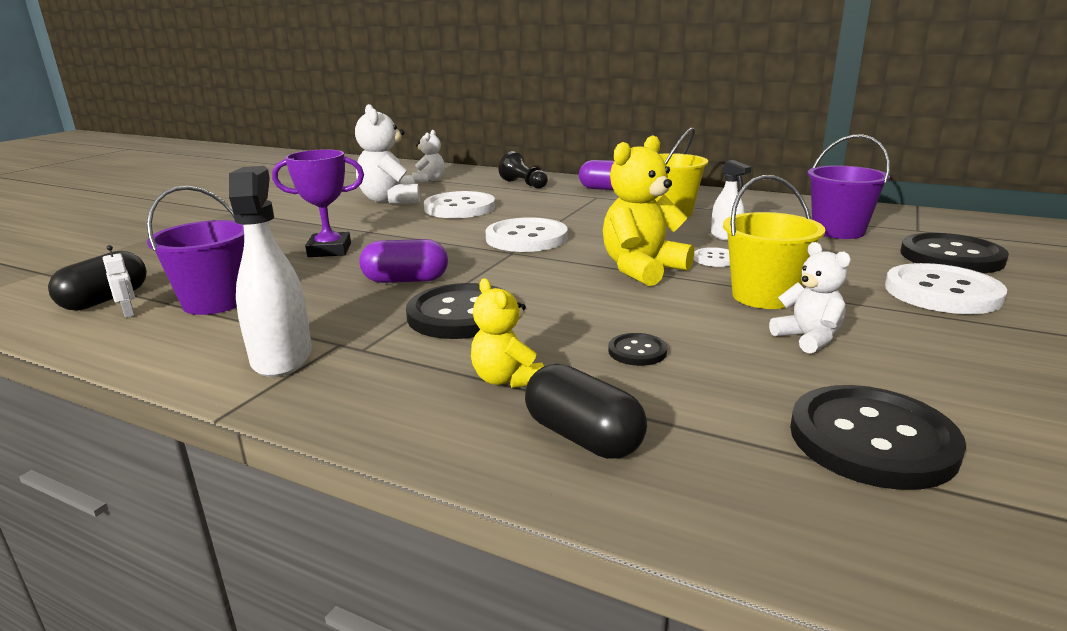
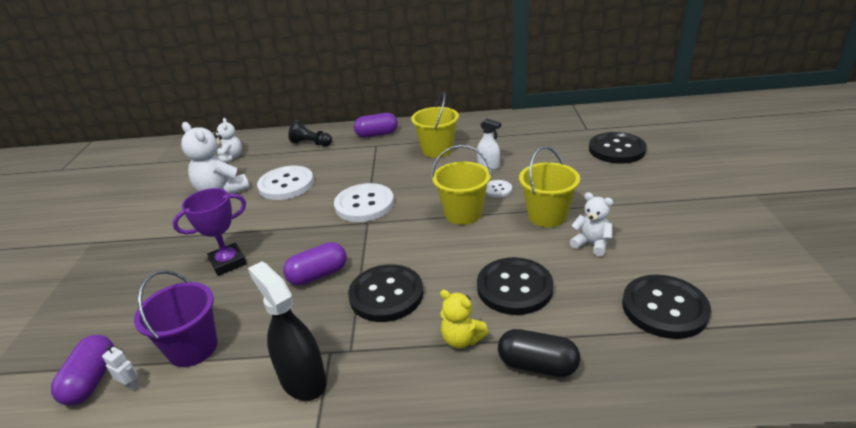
camera: 25 degrees left, 10 degrees up
(105, 300) = (92, 380): black capsule -> purple capsule
(282, 357) = (303, 379): white spray bottle -> black spray bottle
(637, 351) = (514, 288): black button -> black button, size x2.10
(642, 269) = (463, 213): yellow teddy bear -> yellow bucket
(838, 231) = (547, 142): purple bucket -> none
(942, 292) = (630, 183): white button -> none

